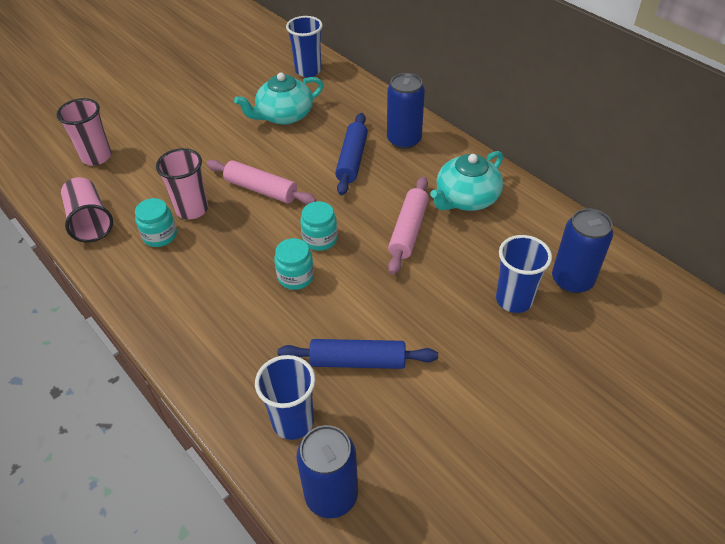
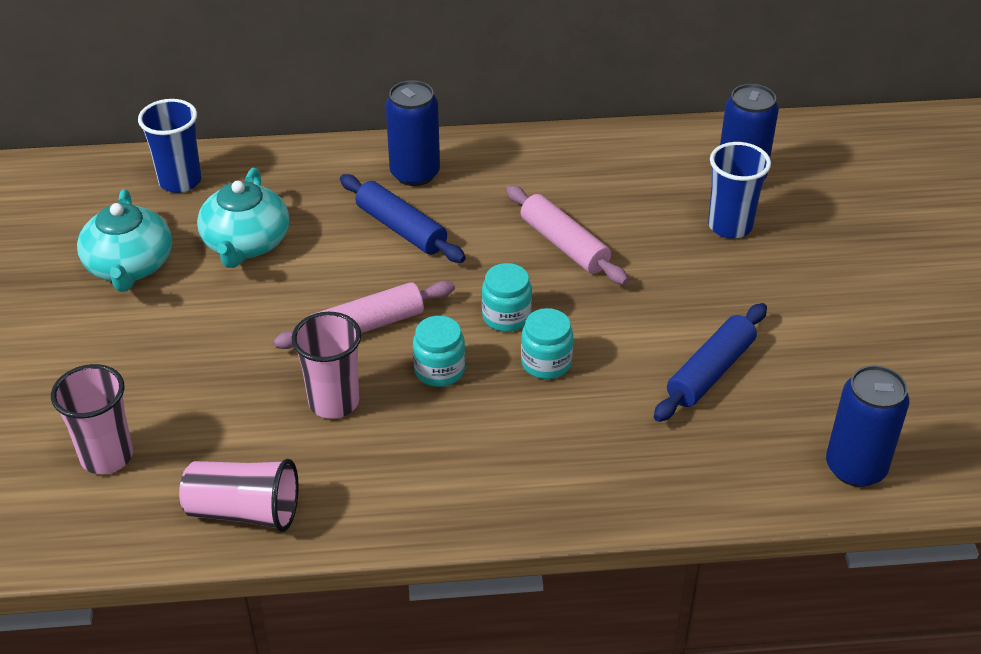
camera: 55 degrees left, 5 degrees down
(160, 235) = (351, 451): turquoise jar -> turquoise jar (439, 370)
(293, 421) = (747, 456): blue cup -> none
(466, 198) = (560, 180): turquoise teapot -> turquoise teapot (129, 266)

